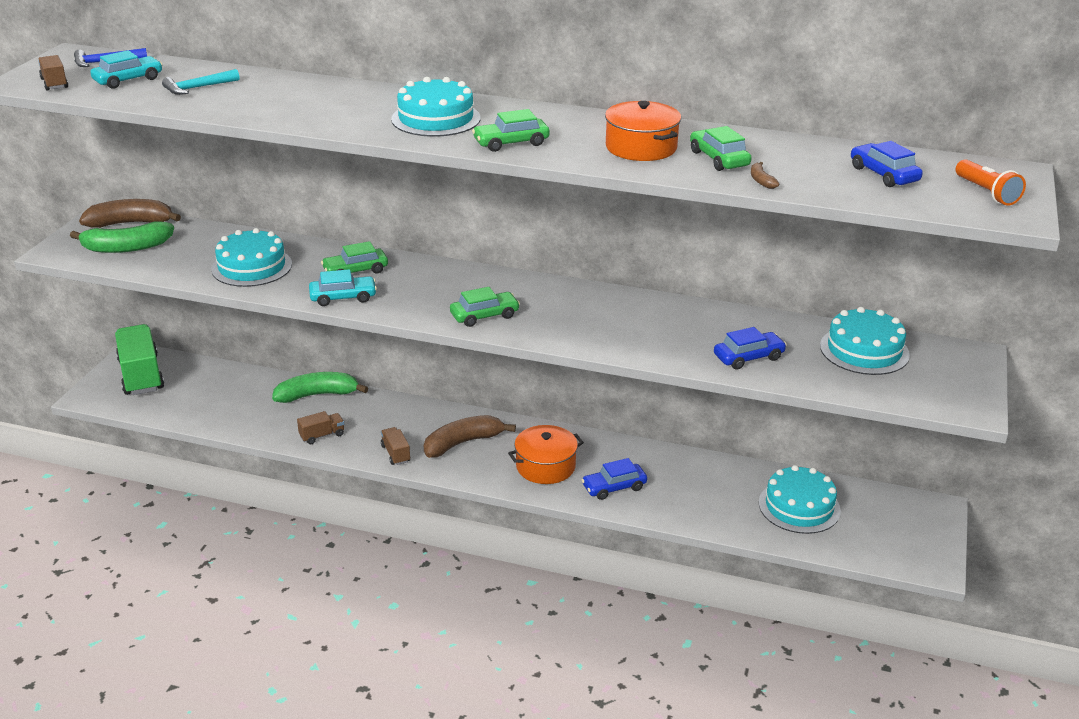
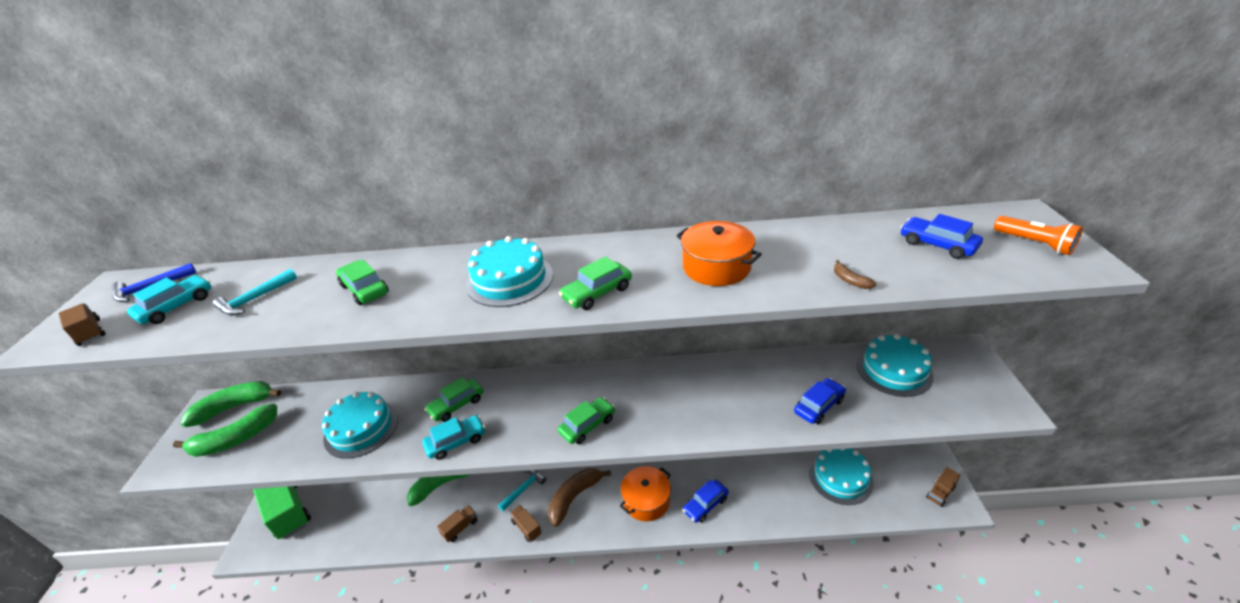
camera: 15 degrees left, 5 degrees up
(130, 223) = (235, 407): brown banana -> green banana
(407, 421) = (523, 489): none -> turquoise hammer
(719, 159) = (792, 263): green car -> green car (365, 289)
(918, 551) = (940, 492): none -> brown truck

